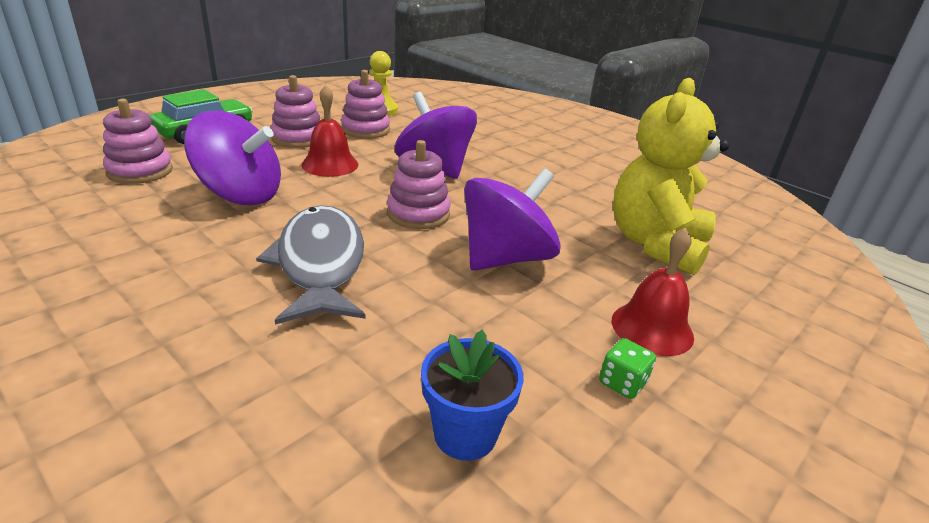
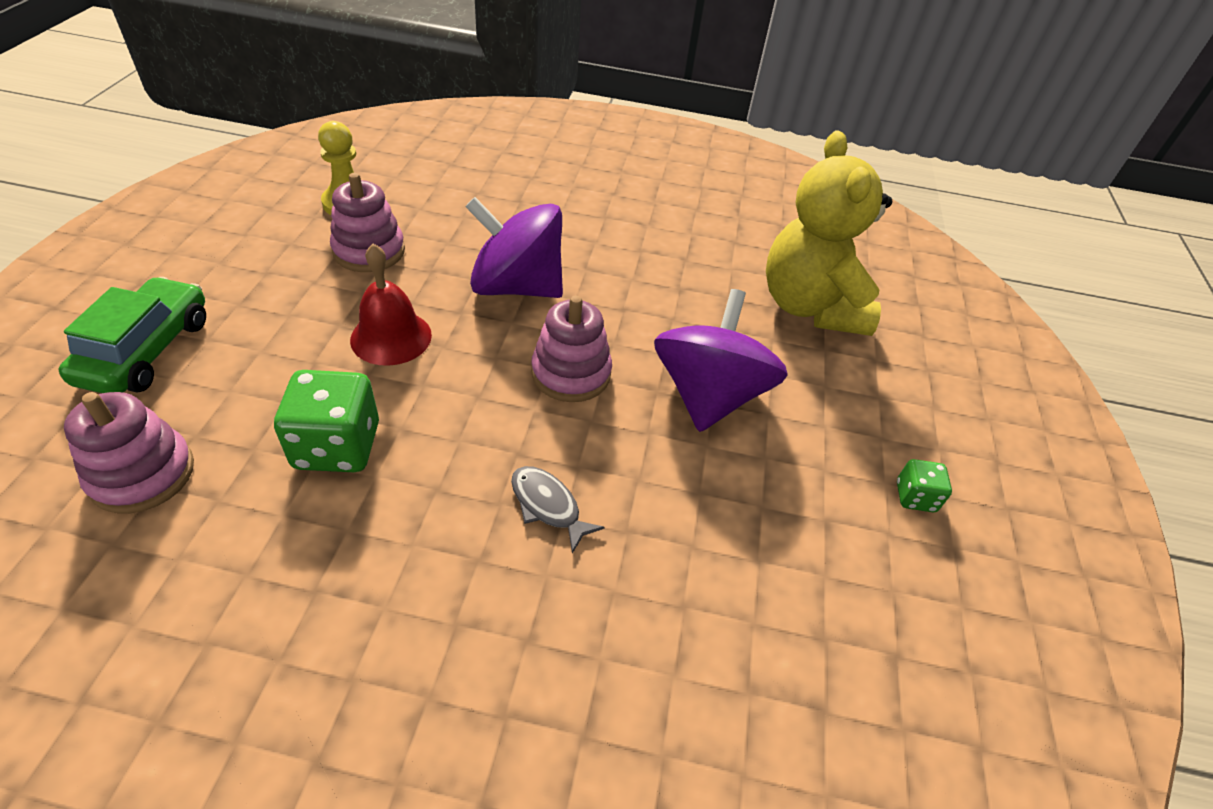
camera: 35 degrees left, 15 degrees up
(240, 194) = (337, 446): purple spinning top -> green dice
(298, 138) = (297, 306): pink stacking toy -> none
(320, 264) = (548, 506): grey fish -> grey fish, size x0.45
(465, 434) = (861, 629): blue flower pot -> none
(652, 328) = (887, 419): red bell -> none

